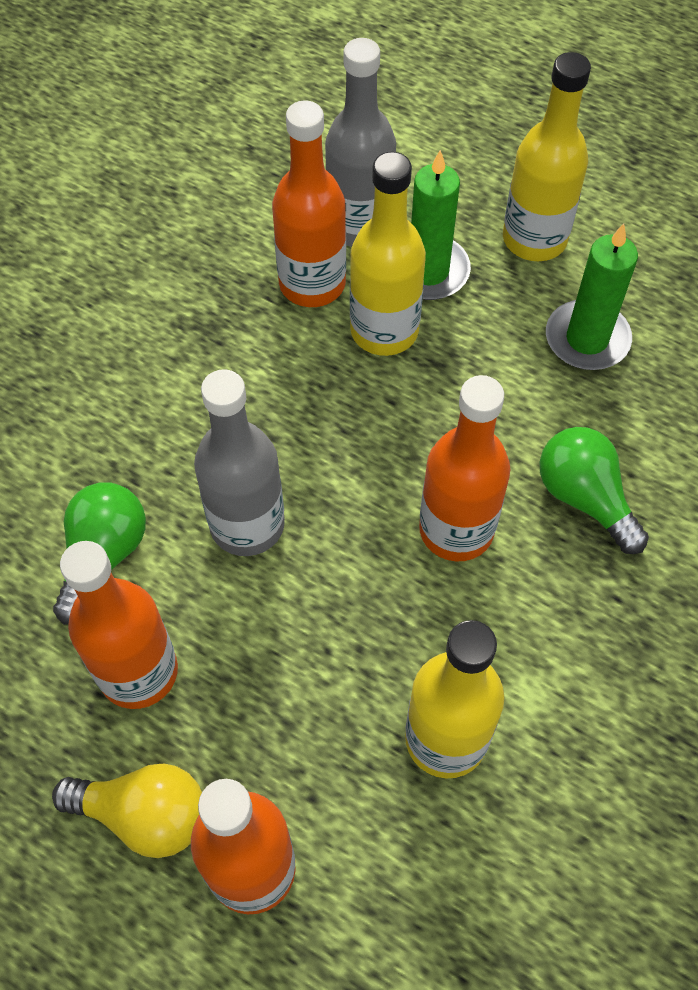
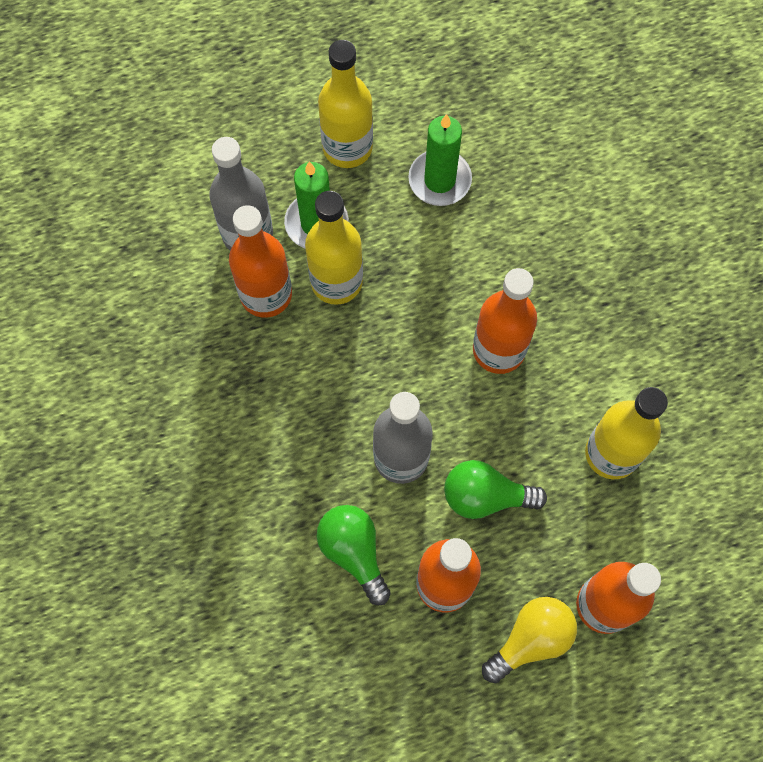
camera: 50 degrees left, 10 degrees up
(584, 498) = (535, 269): green light bulb -> green light bulb (485, 496)

